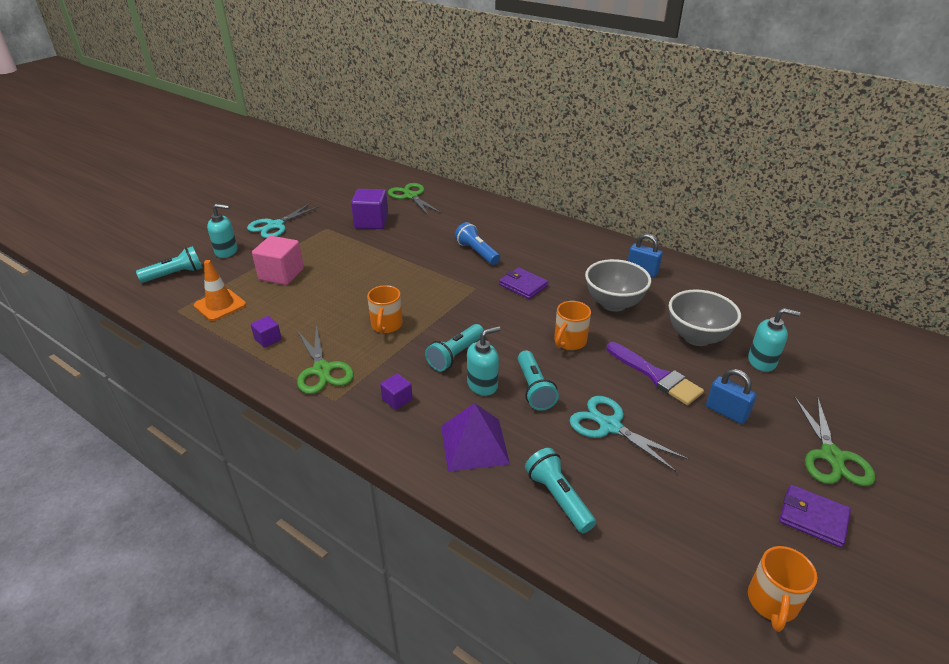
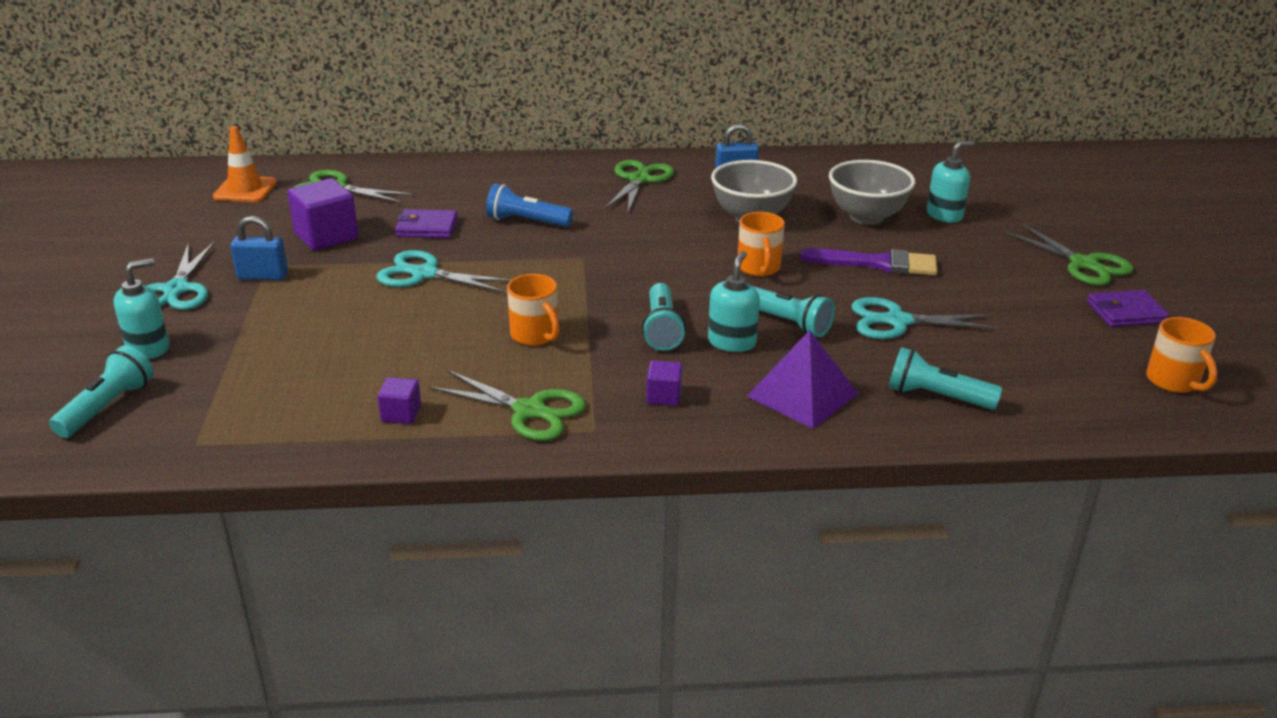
camera: 40 degrees left, 5 degrees down
(220, 305) = (258, 410): orange traffic cone -> orange traffic cone (245, 190)
(281, 274) = (292, 340): pink cube -> none
(385, 263) = (424, 274): none -> turquoise scissors
(523, 285) = (632, 235): purple wallet -> purple wallet (427, 228)
(577, 250) = (639, 179): none -> green scissors
(726, 412) = (971, 267): blue padlock -> blue padlock (262, 276)

